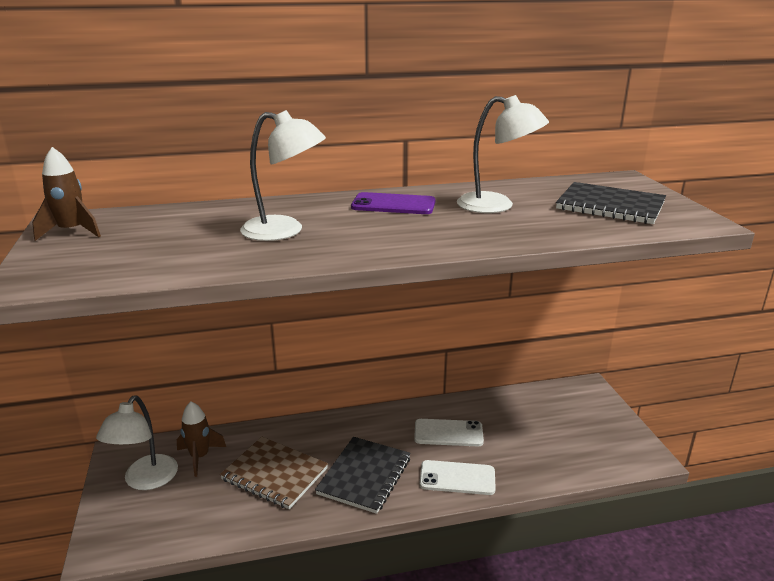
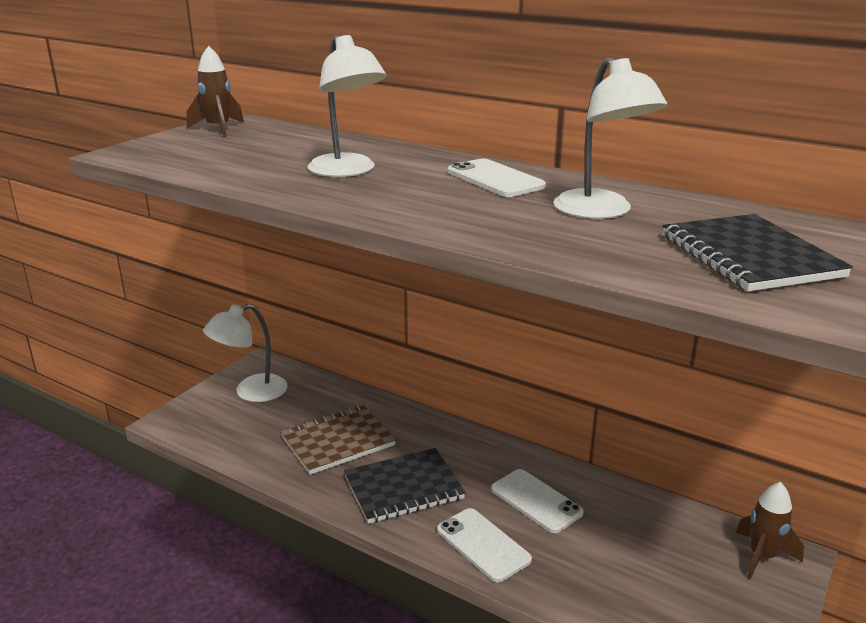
camera: 45 degrees right, 0 degrees up
(200, 457) = (306, 396): brown rocket -> brown rocket (762, 556)
(274, 474) = (338, 441): brown notebook -> brown notebook turned 75 degrees clockwise
(393, 204) = (495, 179): purple phone -> white phone

